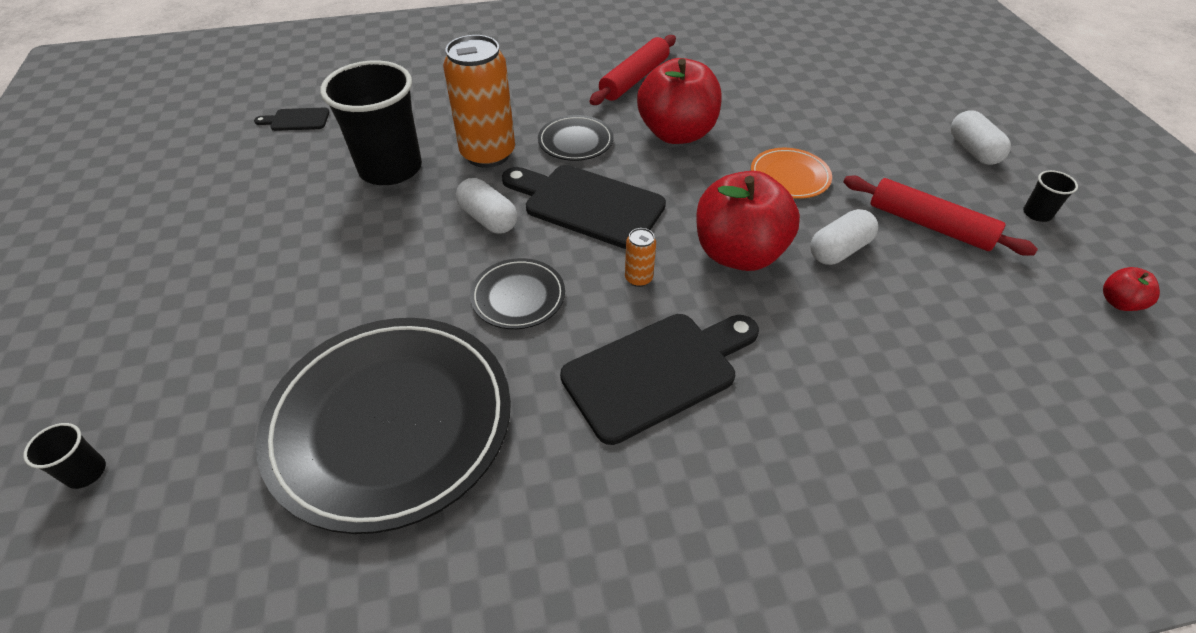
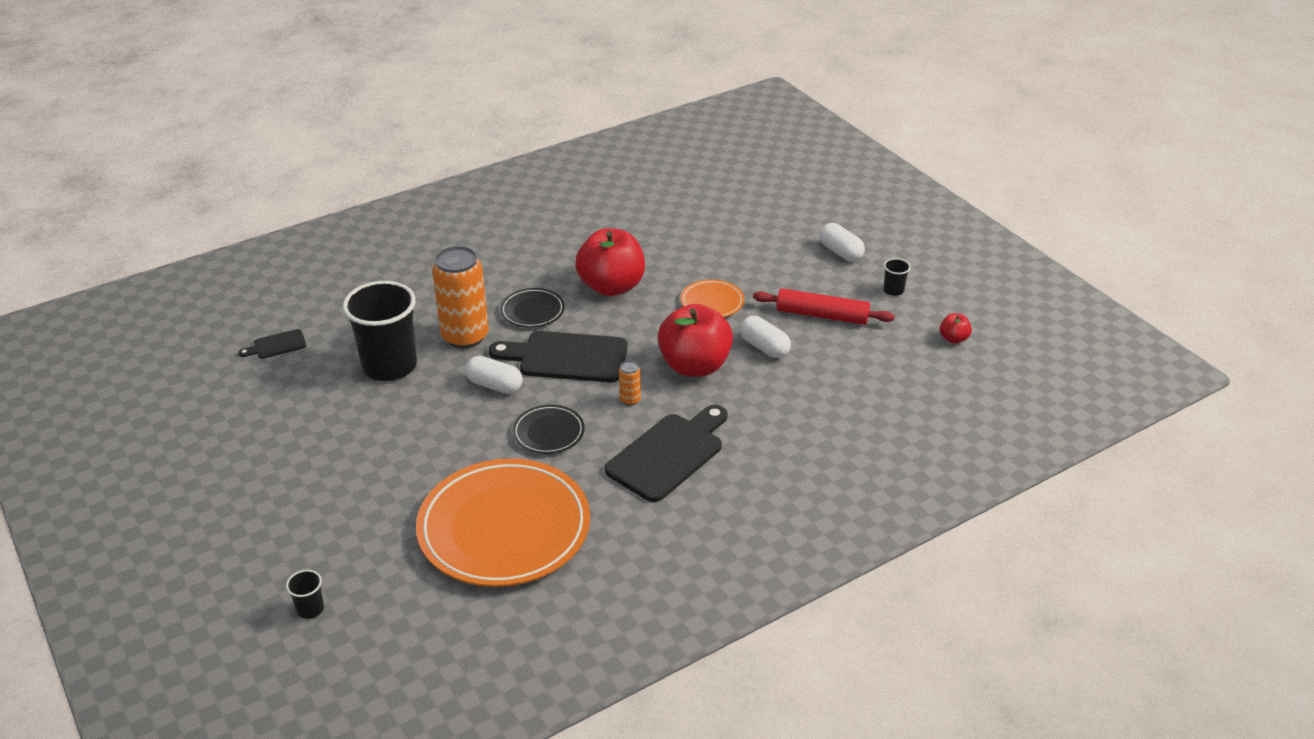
camera: 20 degrees left, 10 degrees down
(390, 423) = (504, 528): black plate -> orange plate
(634, 79) = (556, 247): red rolling pin -> none
(839, 250) = (764, 347): white capsule -> white capsule turned 75 degrees counterclockwise

